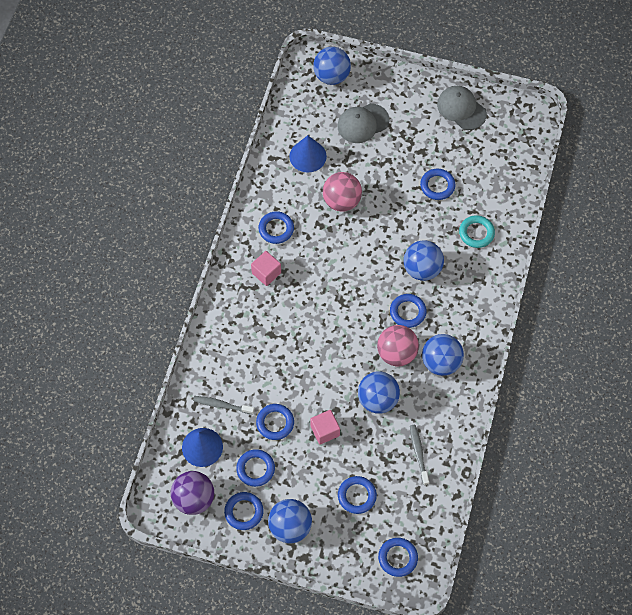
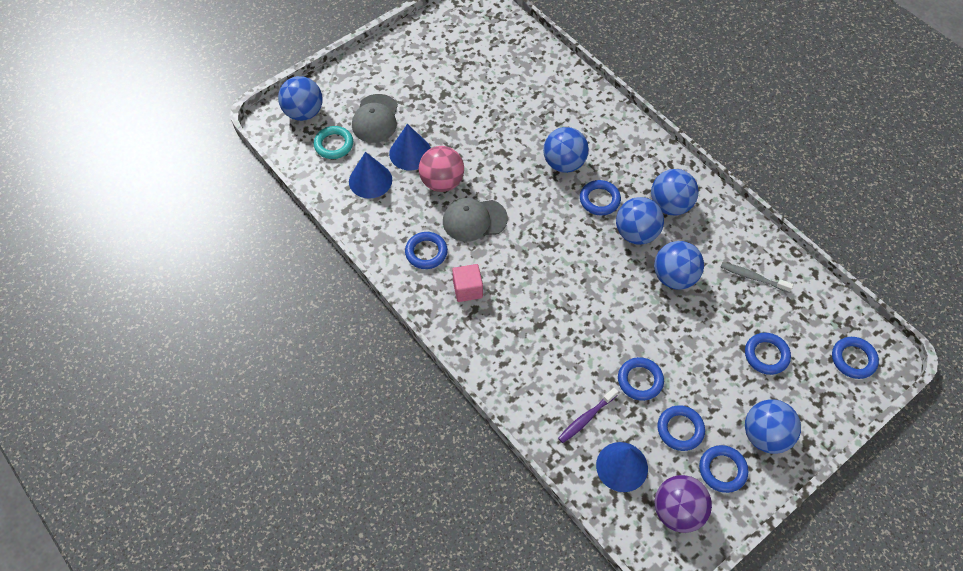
camera: 55 degrees left, 5 degrees down
(222, 405) = (586, 418): grey toothbrush -> purple toothbrush
(325, 431) = (678, 341): pink cube -> none
(351, 165) = (410, 153): none -> blue cone
(396, 353) = (636, 233): pink ball -> blue ball
(437, 186) = (488, 103): blue ring -> none
(461, 109) = (427, 42): grey cap -> grey cap (474, 220)
(476, 233) = (559, 104): turquoise ring -> turquoise ring (334, 145)

